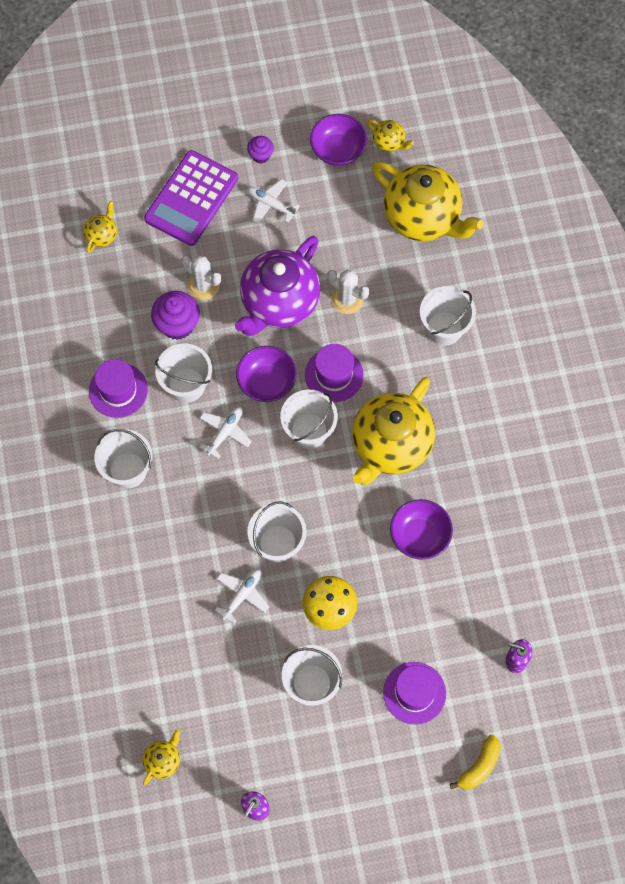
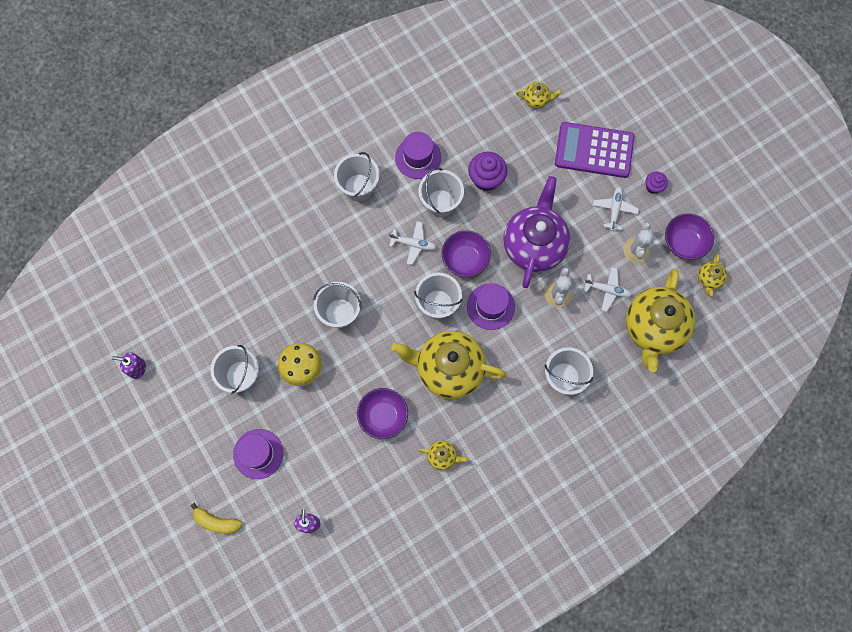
camera: 70 degrees right, 5 degrees up
(163, 760) = (152, 292): yellow teapot -> yellow teapot (442, 456)
(203, 285) = (525, 185): white cactus -> white cactus (636, 250)
(242, 595) = (292, 302): white plane -> white plane (607, 290)
(279, 303) = (534, 245): purple teapot -> purple teapot turned 90 degrees clockwise

